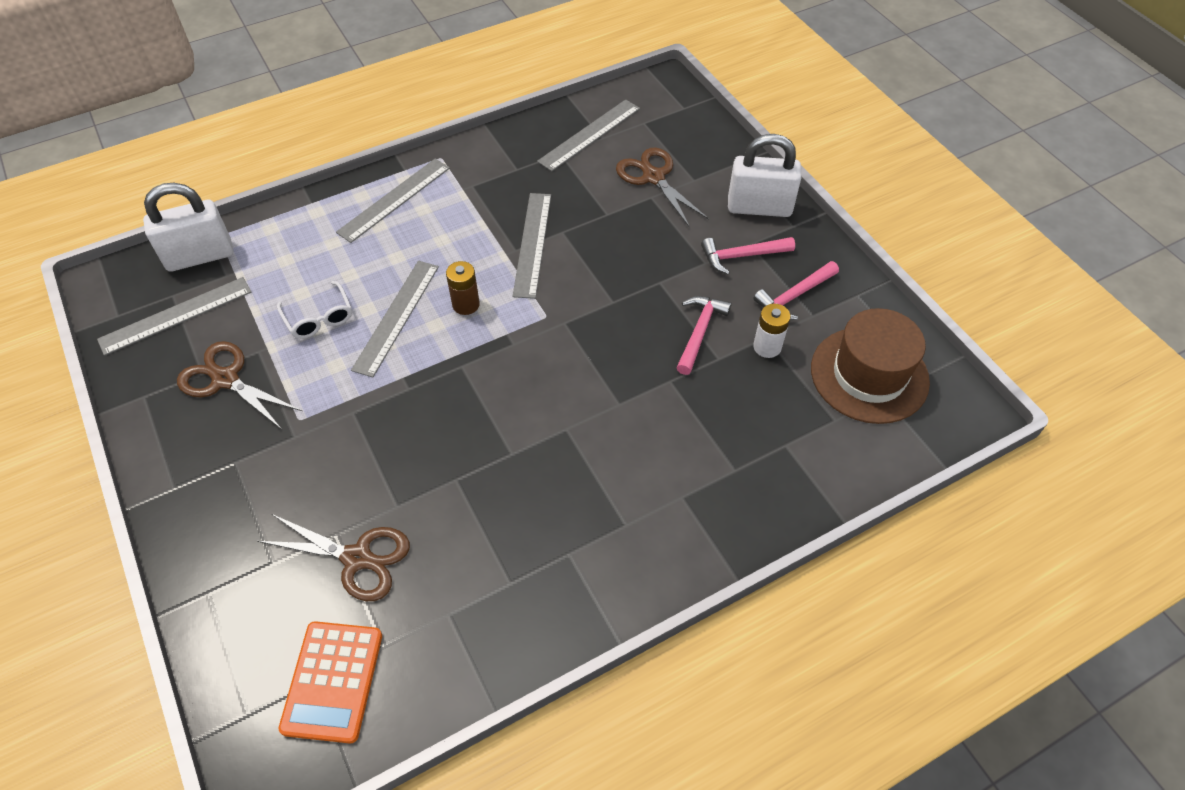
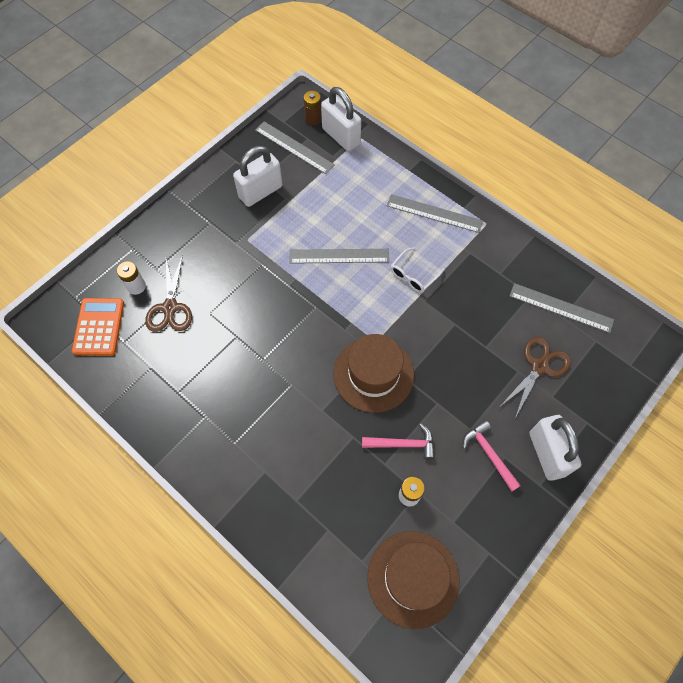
camera: 70 degrees right, 10 degrees up
(225, 379) = (260, 192): brown scissors -> white padlock
(287, 602) = (136, 286): none -> white battery
(319, 318) = (321, 216): white glasses -> white glasses (413, 275)
(332, 681) = (99, 327): orange calculator -> orange calculator turned 105 degrees clockwise
(466, 304) = (365, 290): brown battery -> brown battery (313, 119)
(532, 244) = (434, 309): grey ruler -> none
(592, 333) = (373, 374): none -> brown hat
(794, 296) = (466, 503): pink hammer -> none

